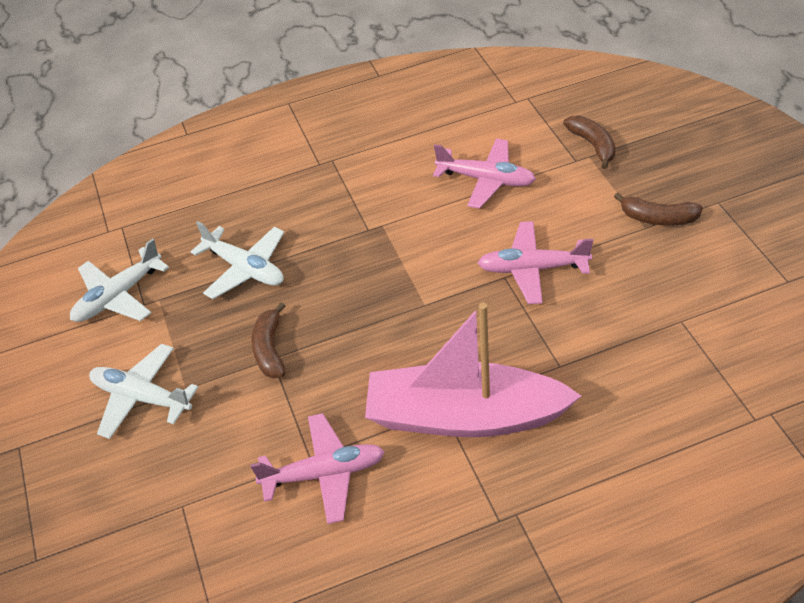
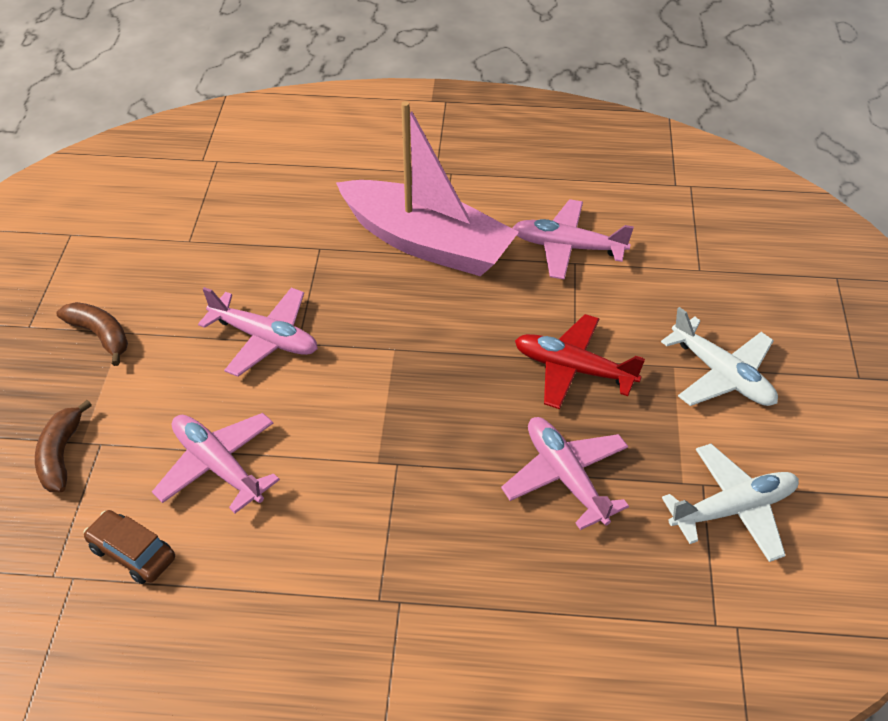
camera: 160 degrees left, 0 degrees up
(245, 269) = (565, 476): white plane -> pink plane
(270, 349) = (573, 369): brown banana -> red plane
(494, 123) = (132, 553): none -> brown car

